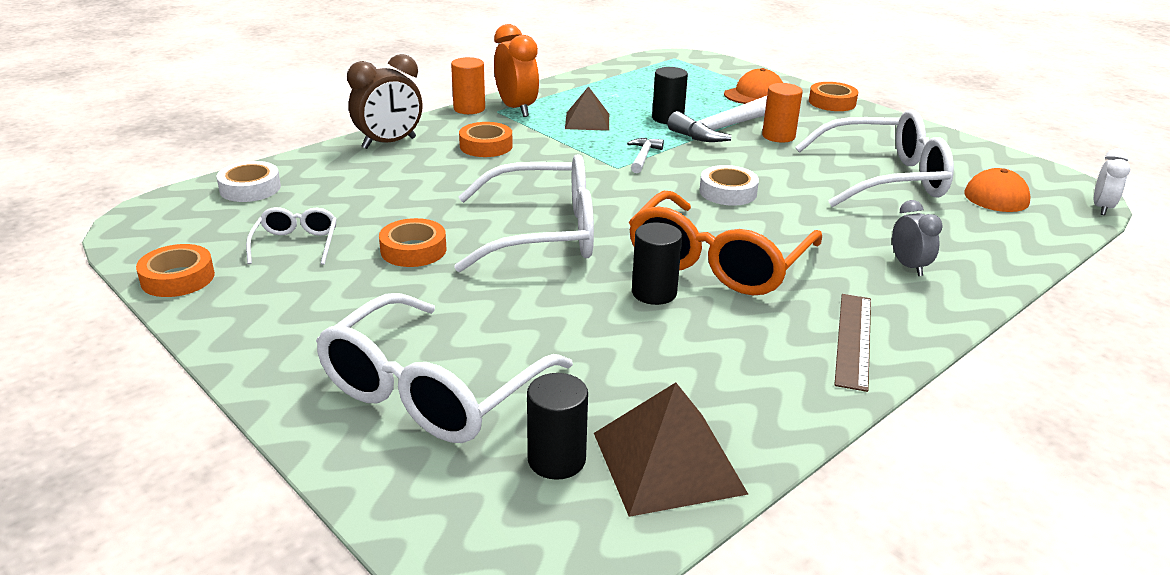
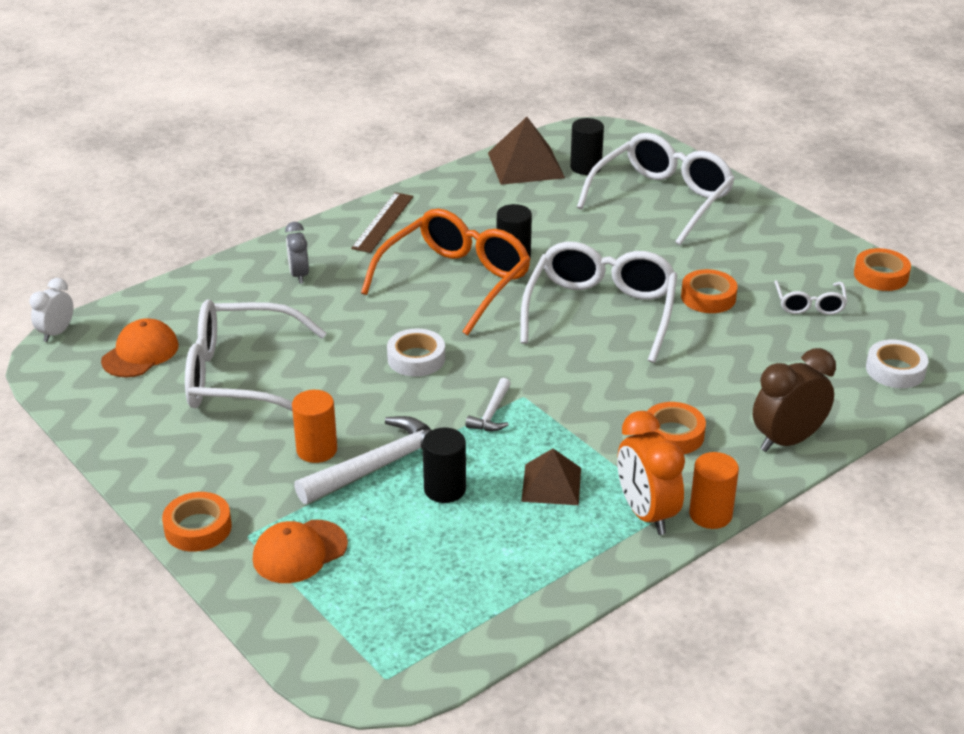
camera: 175 degrees left, 5 degrees up
(542, 233) = (600, 312): white glasses -> white glasses turned 105 degrees clockwise

